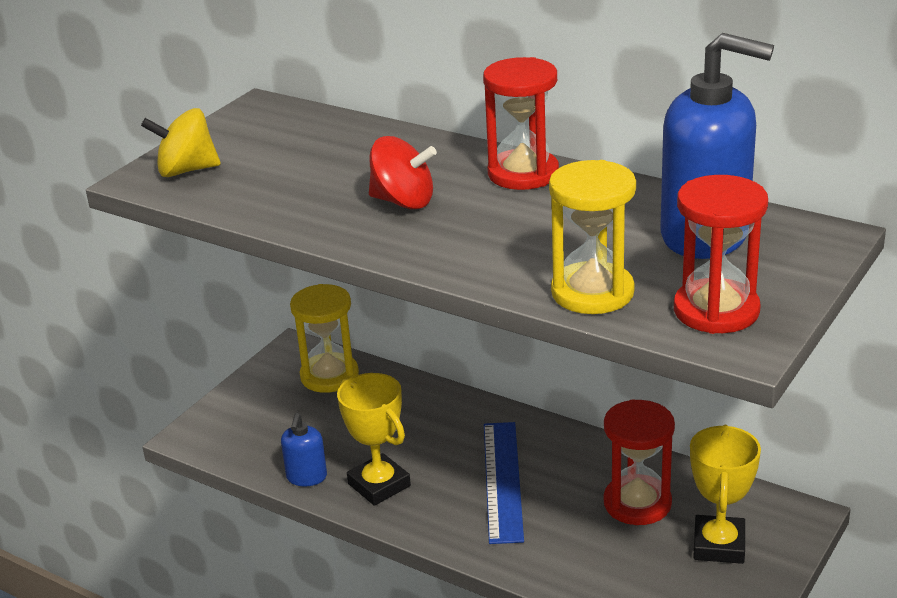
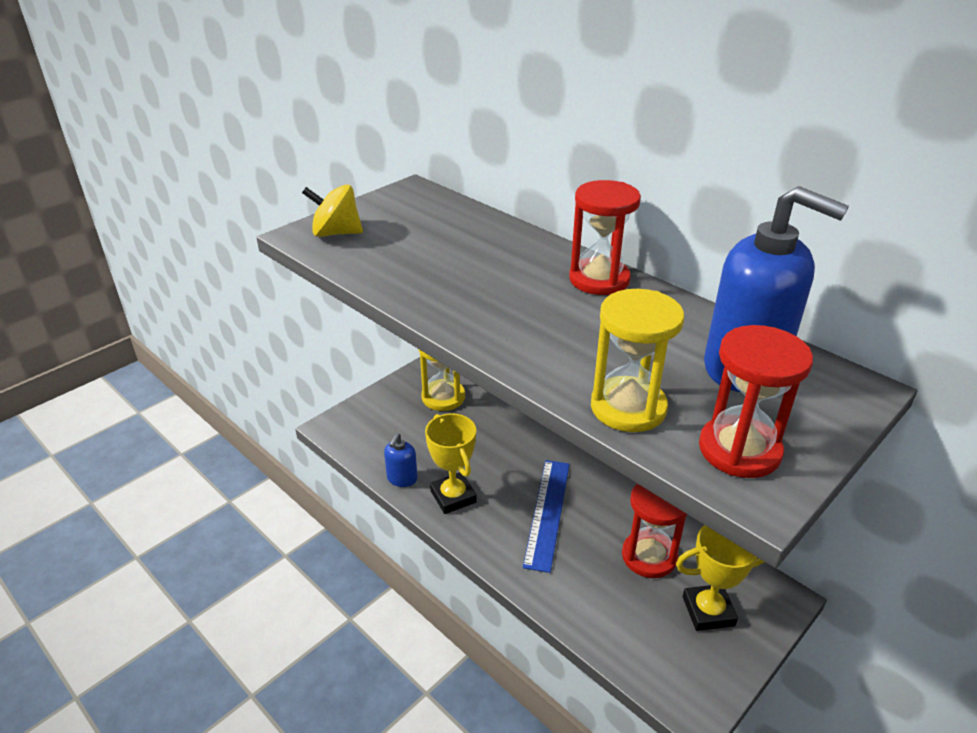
camera: 10 degrees right, 5 degrees up
(403, 201) = (493, 288): red spinning top -> none
(719, 545) = (708, 611): yellow trophy -> yellow trophy turned 60 degrees clockwise

